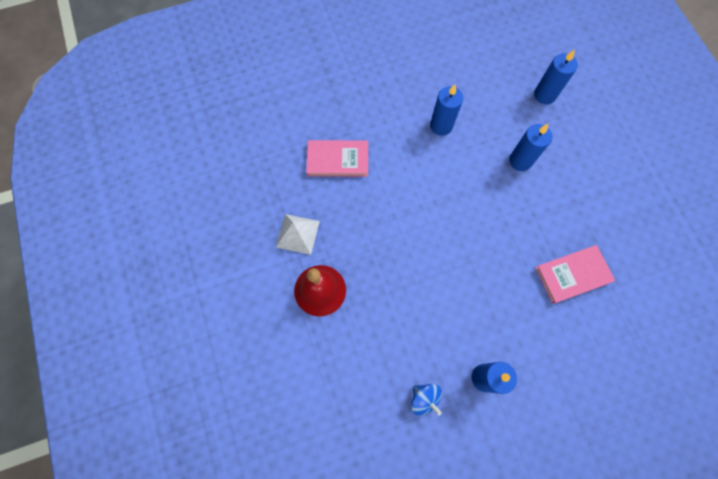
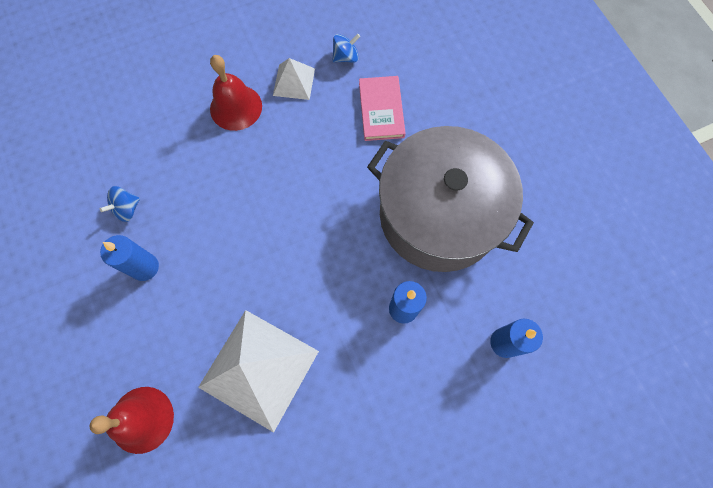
camera: 85 degrees right, 0 degrees up
(276, 185) = (346, 57): none -> blue spinning top
(441, 126) = (439, 215): blue candle -> grey pot
(573, 275) = (259, 368): pink book -> white pyramid
(620, 375) = (142, 419): none -> red bell

